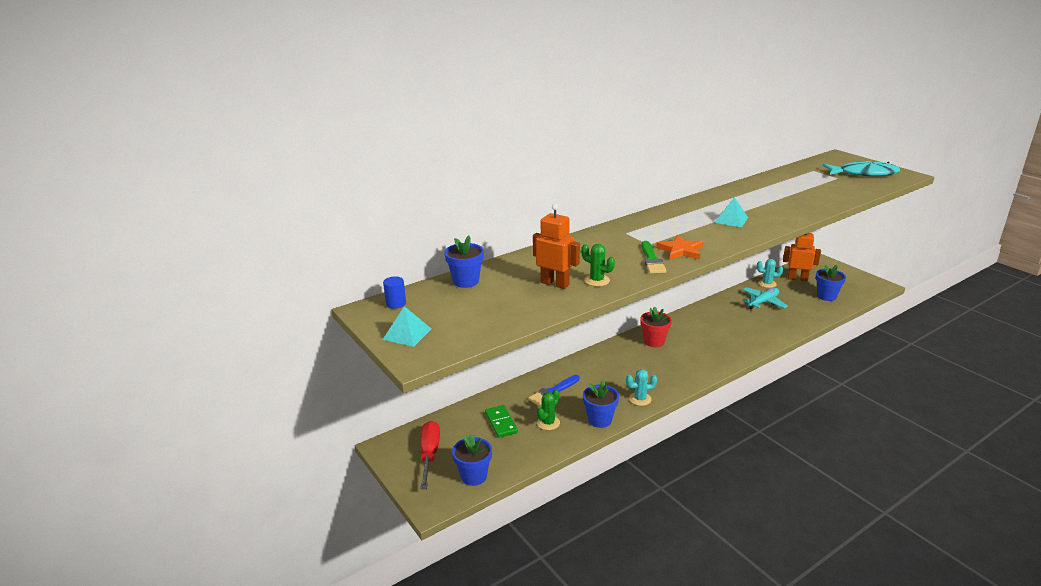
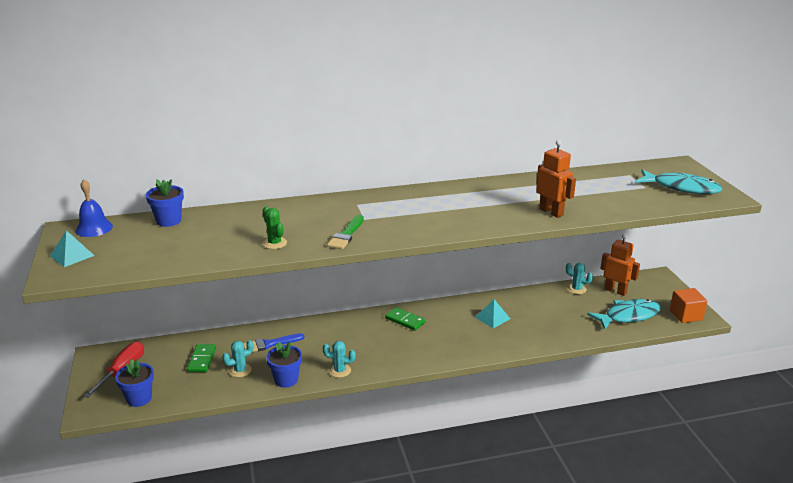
camera: 20 degrees right, 0 degrees up
(396, 303) = (94, 228): blue cylinder -> blue bell
(548, 423) = (240, 370): green cactus -> turquoise cactus
(555, 284) = (236, 238): orange robot -> orange robot (551, 212)
(654, 341) = (405, 320): red flower pot -> green domino
(681, 250) = (385, 231): orange star -> none
(731, 220) = (473, 210): turquoise pyramid -> turquoise pyramid (492, 318)
(763, 302) = (553, 307): turquoise plane -> none
(826, 296) = (628, 316): blue flower pot -> turquoise fish
(866, 286) = (686, 315): none -> orange cube

